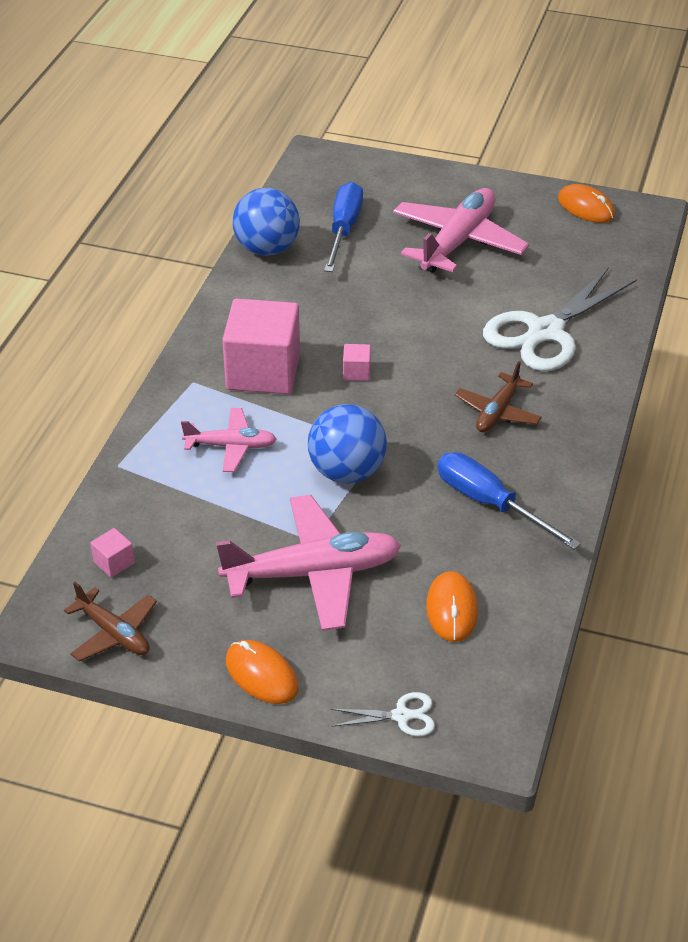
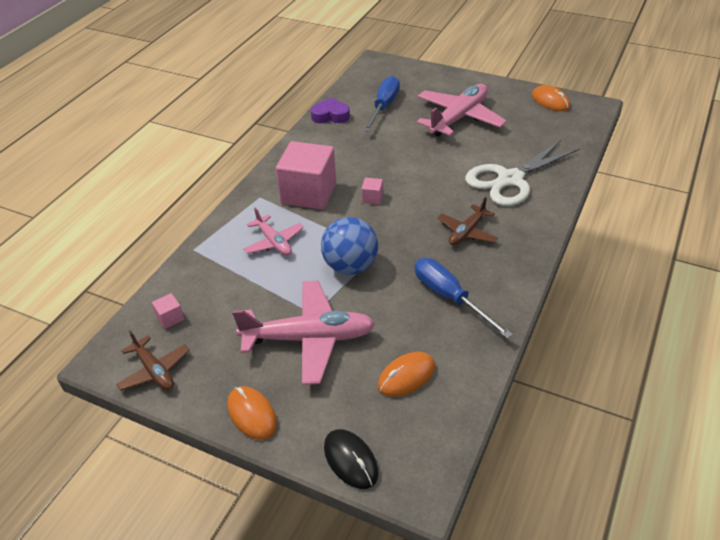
camera: 10 degrees right, 0 degrees up
(231, 446) = (274, 242): pink plane -> pink plane turned 45 degrees clockwise
(267, 249) = (330, 116): blue ball -> purple heart
(402, 716) = (351, 460): white scissors -> black mouse
(452, 609) = (406, 376): orange mouse -> orange mouse turned 45 degrees clockwise

